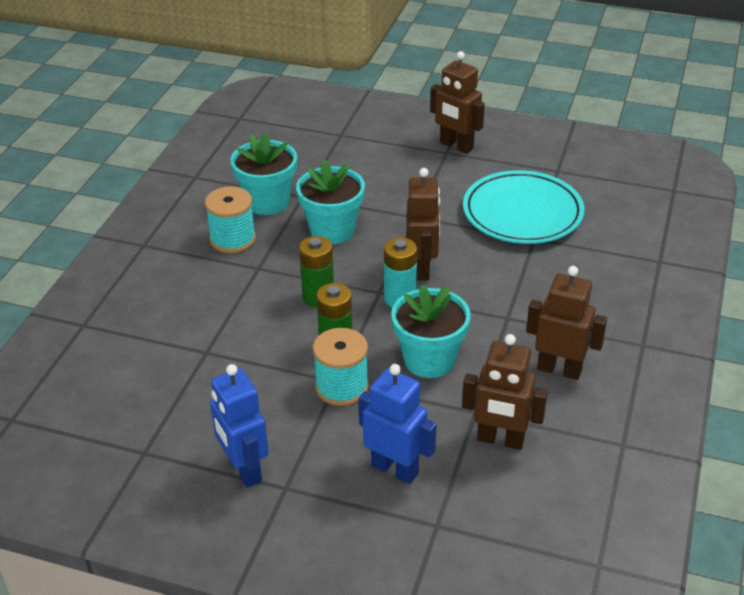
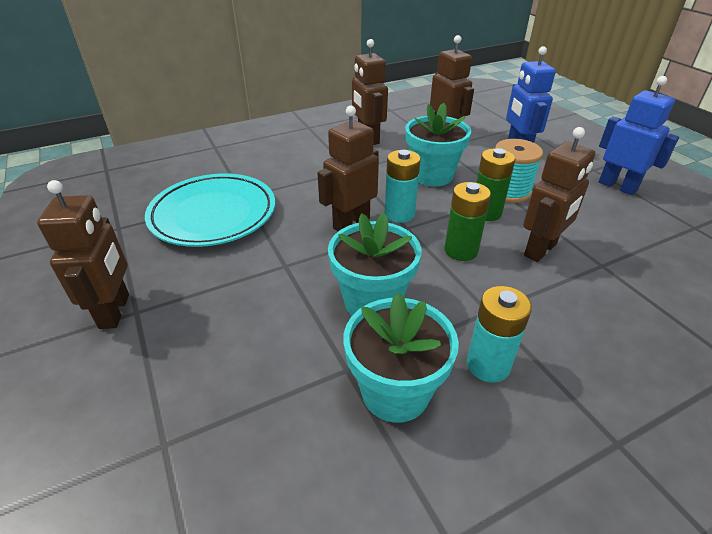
camera: 135 degrees left, 0 degrees up
(233, 239) = (488, 365): turquoise spool -> turquoise battery
(244, 470) = (617, 186): blue robot -> blue robot turned 60 degrees counterclockwise
(261, 336) = (541, 250): none -> brown robot

